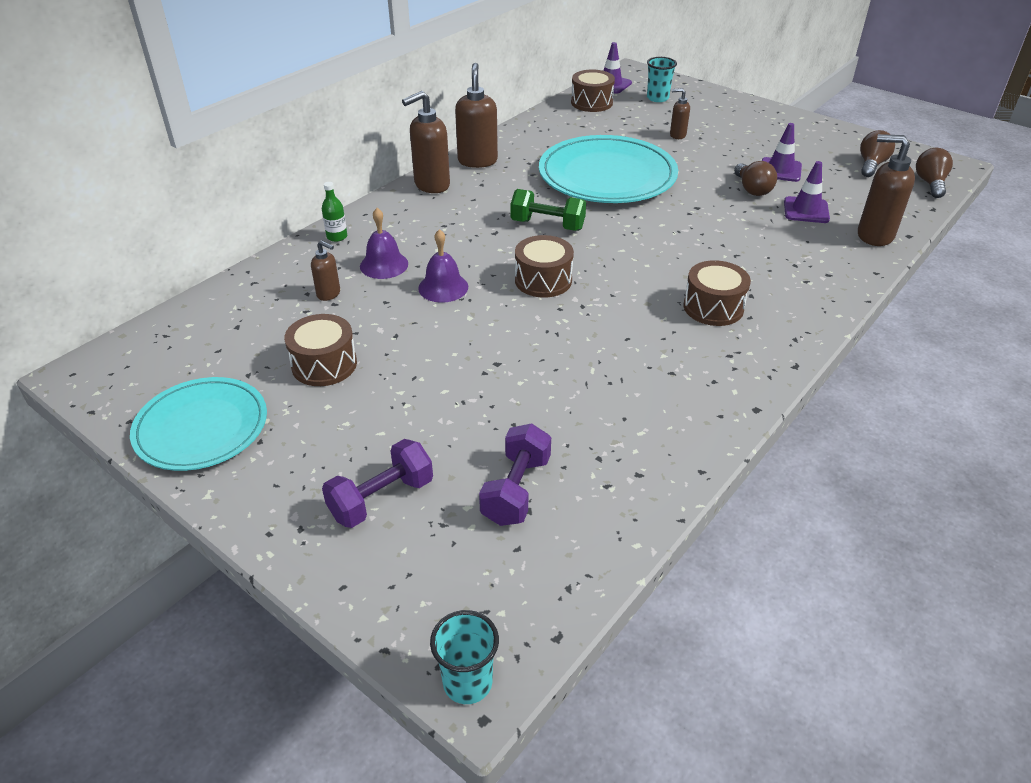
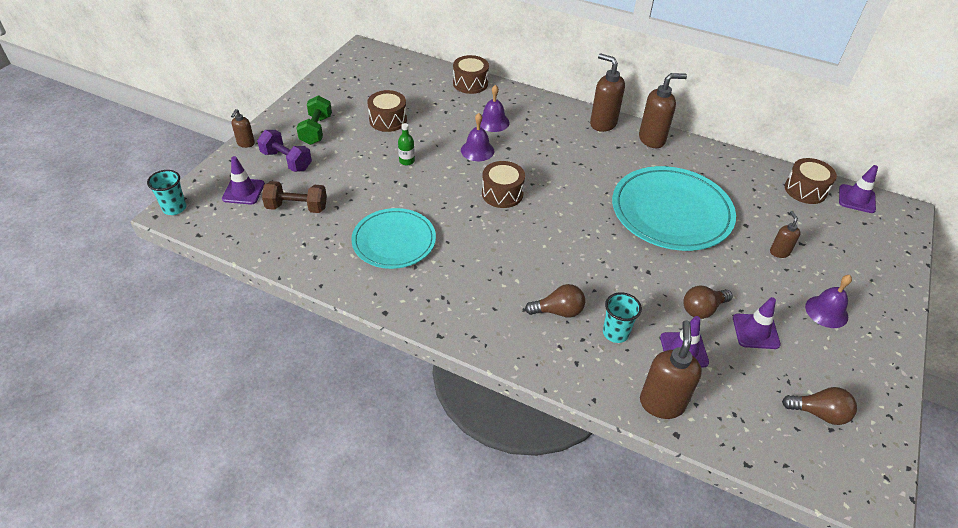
camera: 75 degrees right, 5 degrees up
(201, 427) = (330, 93): turquoise plate -> turquoise plate (394, 241)
(329, 294) = (454, 107): brown soap dispenser -> brown soap dispenser (246, 144)
(337, 237) = (517, 97): green bottle -> green bottle (407, 161)
(449, 565) = (243, 191): none -> purple traffic cone
(516, 490) = (297, 207): purple dumbbell -> brown dumbbell
(547, 225) = (576, 187): green dumbbell -> green dumbbell (316, 130)
(657, 98) = (852, 234): turquoise cup -> turquoise cup (615, 333)
(713, 307) = (500, 286): brown drum -> brown drum (470, 83)
(755, 133) = (826, 311): none -> purple bell
(930, 183) = (807, 468): brown light bulb -> brown light bulb (558, 311)

